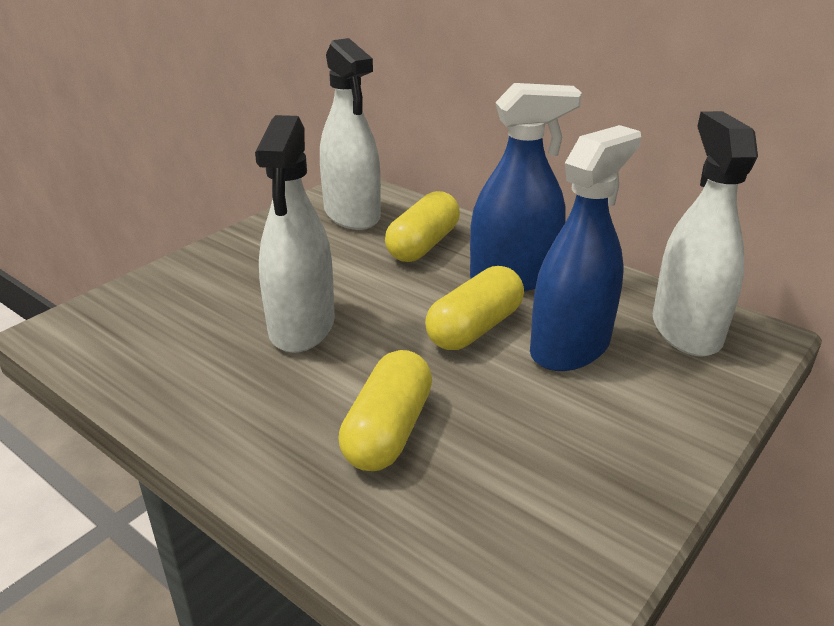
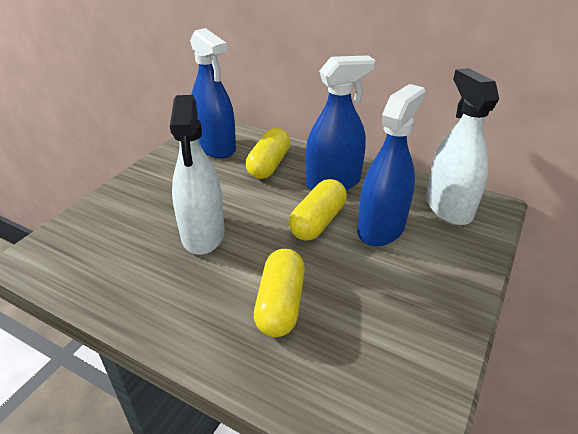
camera: 10 degrees left, 5 degrees up
(352, 214) = (216, 147): white spray bottle -> blue spray bottle

